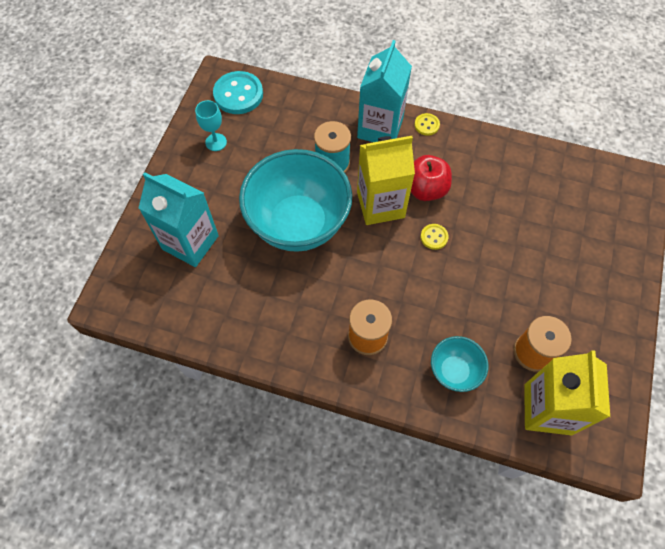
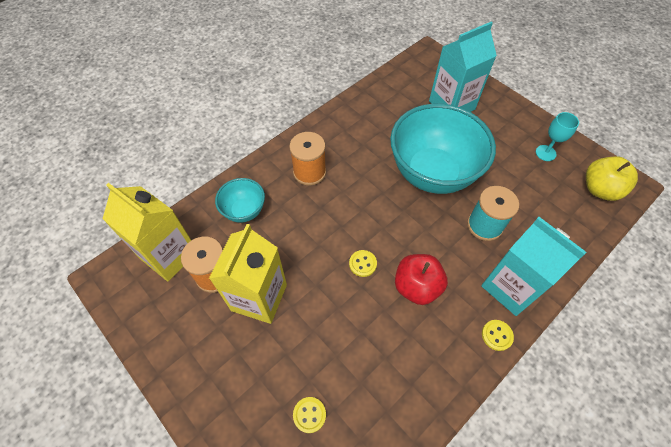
camera: 120 degrees right, 5 degrees down
(238, 94) = (599, 189): turquoise button -> yellow apple
(380, 205) = (419, 240): yellow carton -> yellow carton (259, 297)
(572, 214) = (309, 415): none -> yellow button

